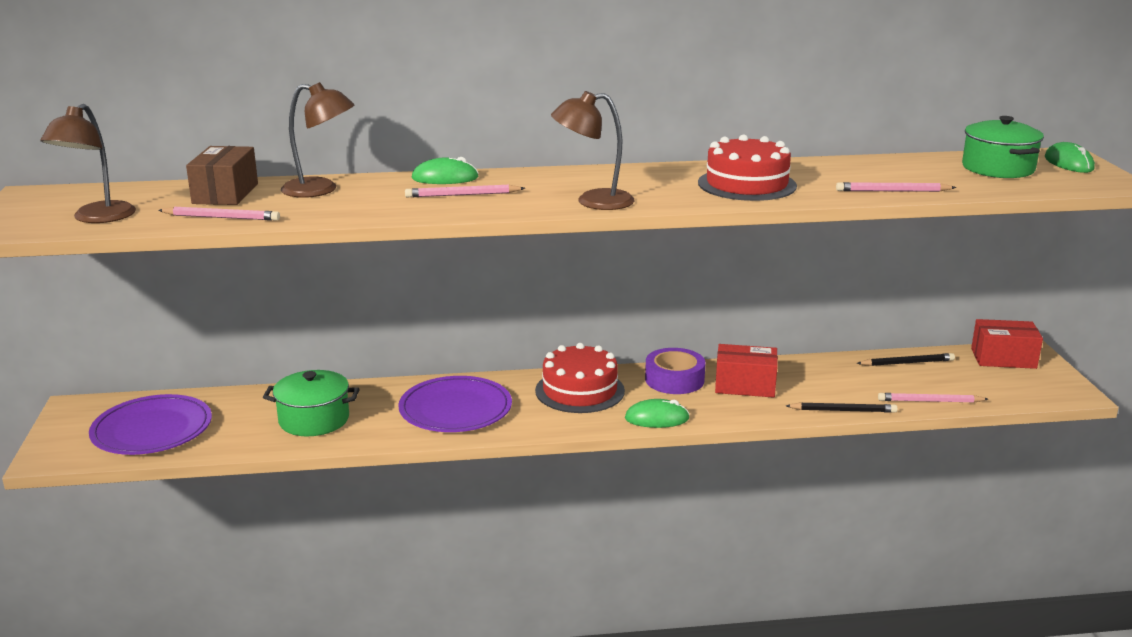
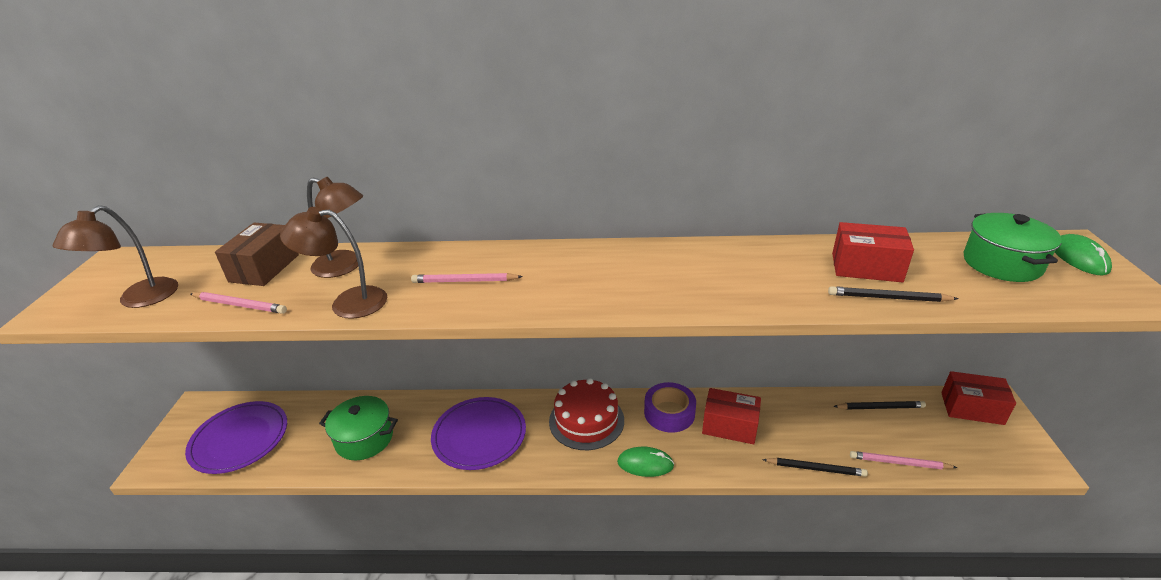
camera: 10 degrees right, 10 degrees up
(445, 178) = (460, 254): green mouse -> none
(593, 201) = (581, 299): brown lamp -> brown lamp (348, 303)
(747, 184) = (738, 278): red cake -> none
(871, 174) = (866, 267): none -> red box
(893, 191) = (888, 298): pink pencil -> black pencil

